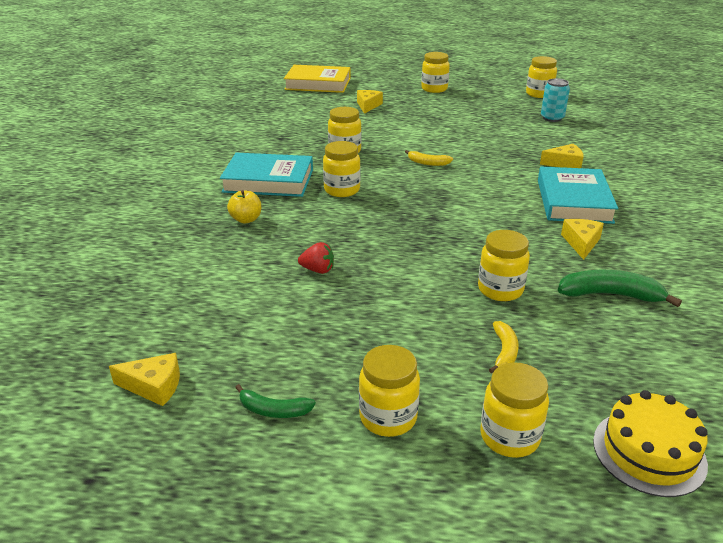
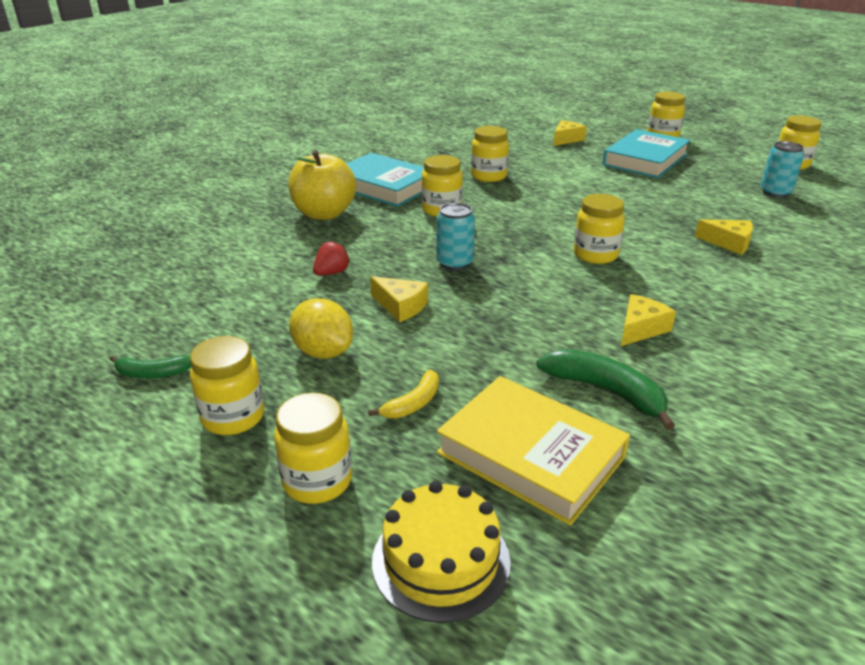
camera: 30 degrees right, 0 degrees up
(154, 386) = (95, 321): yellow cheese -> yellow cheese (401, 306)
(246, 219) = (324, 214): yellow apple -> yellow apple, size x1.91
(273, 410) = (153, 373): green banana -> green banana turned 45 degrees counterclockwise
(318, 84) = (539, 110): yellow book -> yellow book (530, 455)
(318, 270) = (331, 273): red strawberry -> red strawberry turned 90 degrees counterclockwise
(392, 338) = (323, 352): none -> yellow lemon
(404, 232) = (454, 263): none -> turquoise can
(427, 163) = (562, 206): yellow banana -> none
(500, 290) = (485, 345): yellow jar -> yellow jar (595, 255)
(574, 201) = (688, 284): turquoise book -> turquoise book (645, 160)

